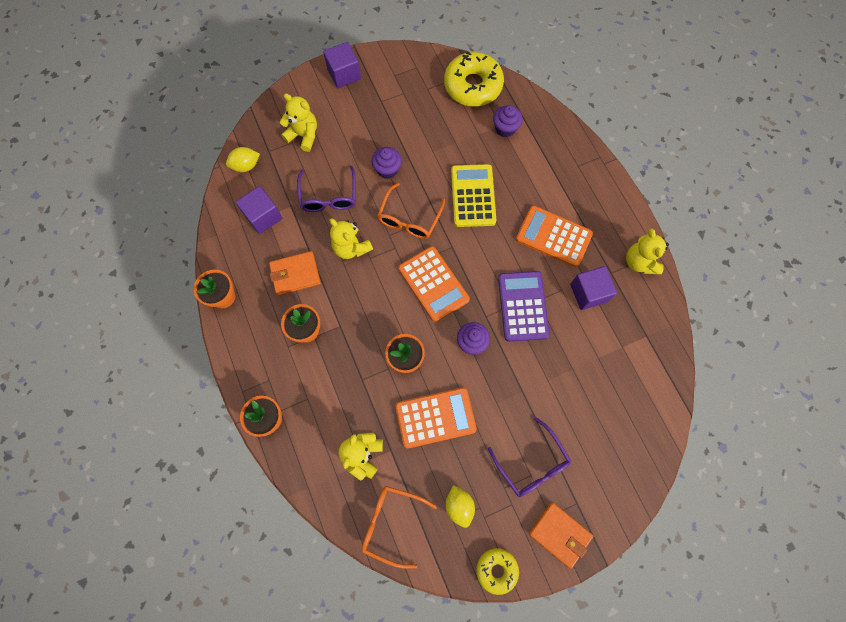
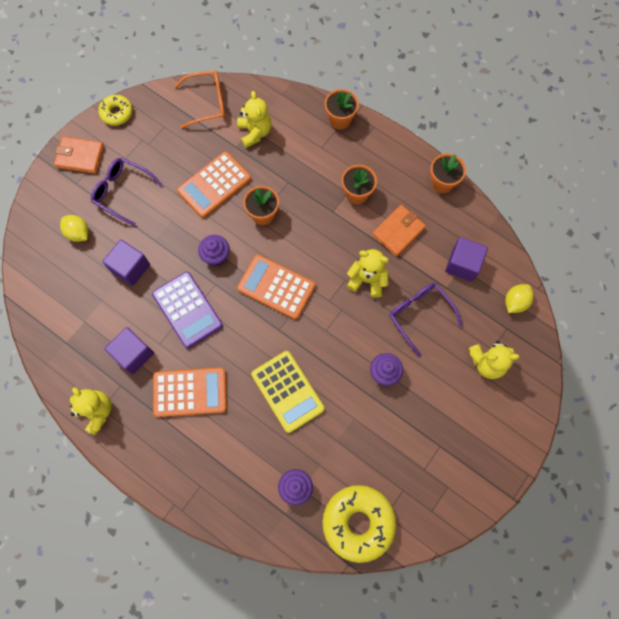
camera: 150 degrees right, 0 degrees up
(344, 74) = (499, 456): purple cube -> purple cube (130, 268)
(409, 218) = (333, 335): orange glasses -> none
(459, 506) = (164, 137): yellow lemon -> yellow lemon (78, 233)

